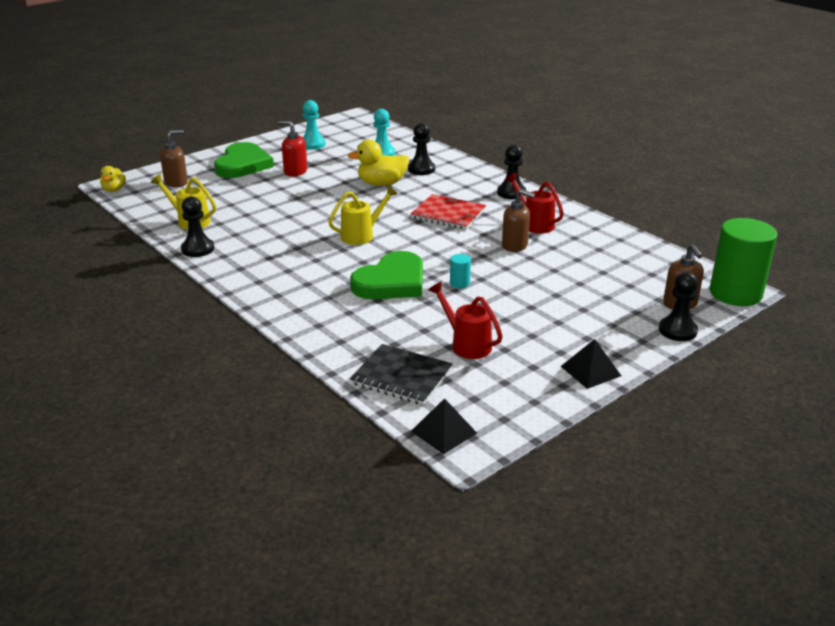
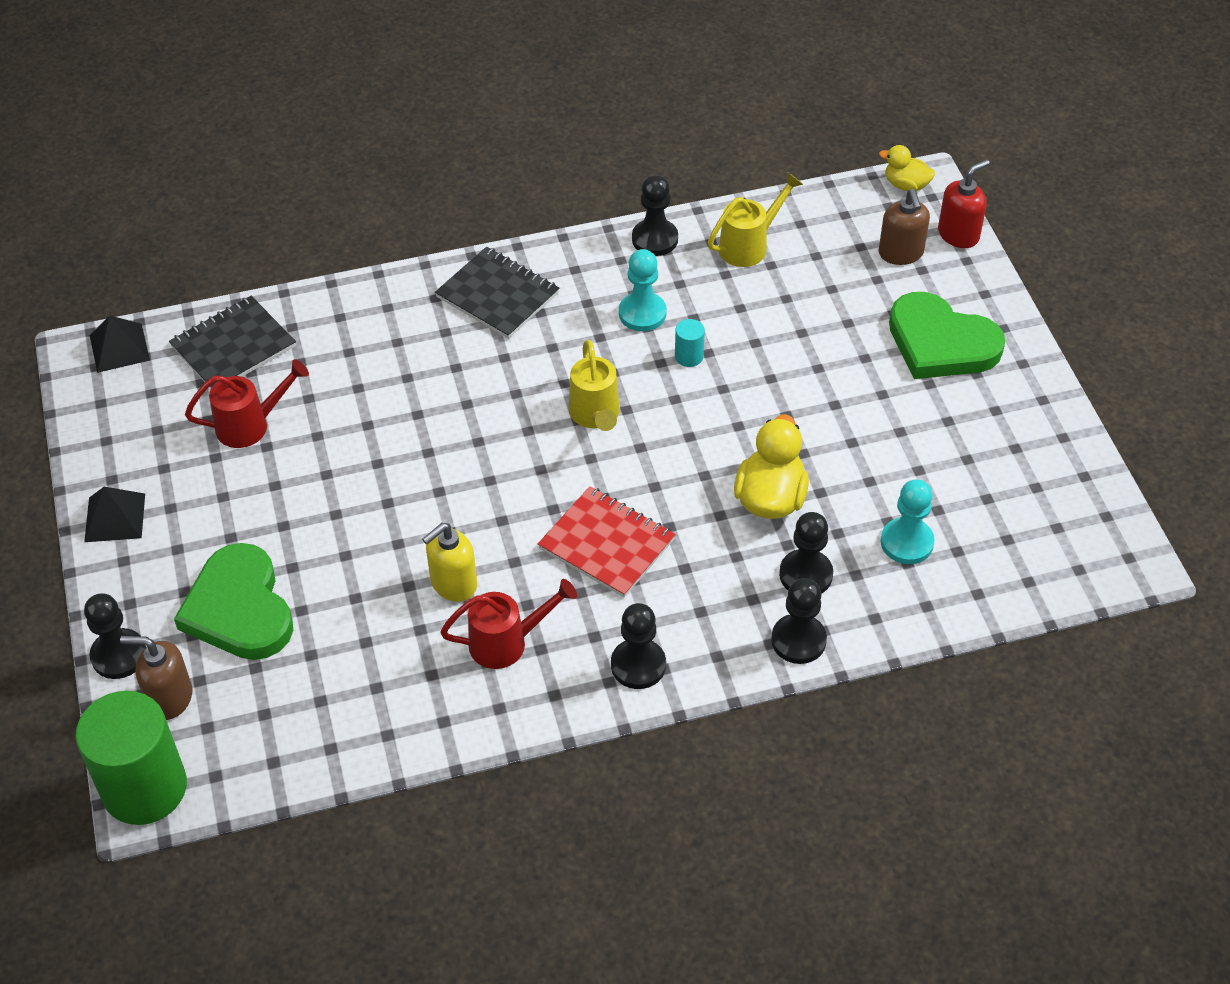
camera: 115 degrees right, 20 degrees up
(281, 288) = (497, 295): none -> black notebook
(295, 172) = (878, 400): red soap dispenser -> red soap dispenser (958, 234)
(312, 144) = (998, 456): turquoise pawn -> turquoise pawn (642, 313)
(391, 282) = (441, 405): green heart -> green heart (239, 609)
(448, 214) = (606, 544): red notebook -> red notebook turned 75 degrees clockwise
(459, 283) = (391, 474): turquoise cylinder -> turquoise cylinder (689, 356)
(460, 165) = (798, 640): none -> black pawn
(515, 245) = (453, 584): brown soap dispenser -> yellow soap dispenser

